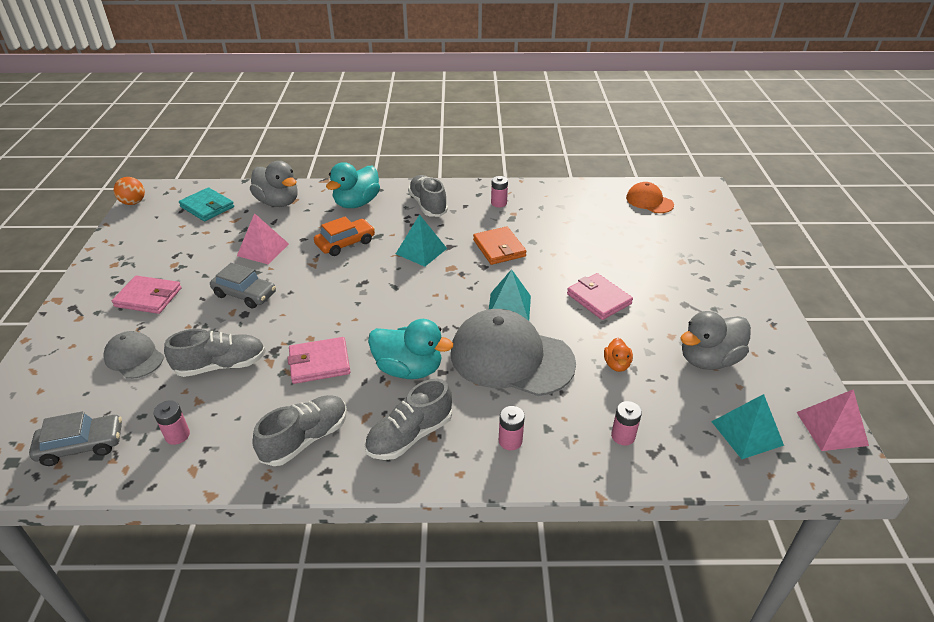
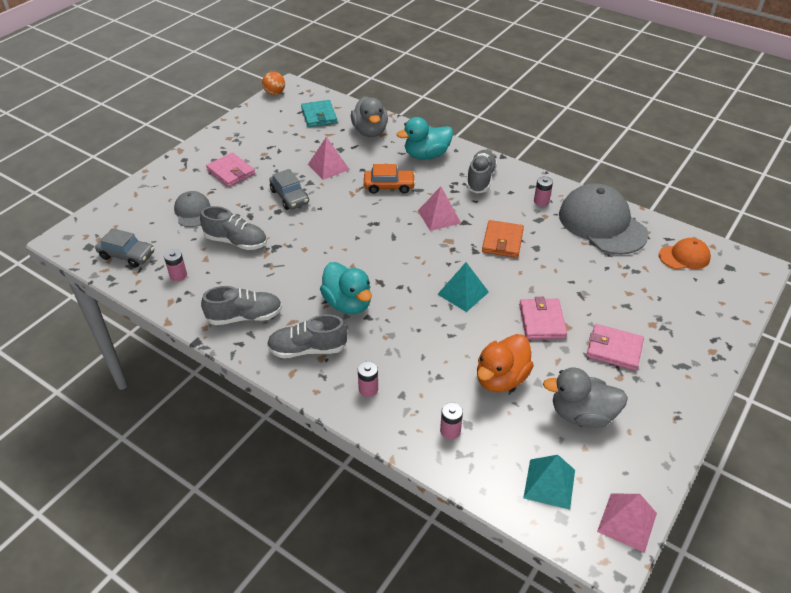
camera: 35 degrees right, 5 degrees up
(319, 363) = (295, 270): pink wallet -> pink wallet (614, 349)
(421, 251) = (439, 216): turquoise pyramid -> pink pyramid
(511, 358) = (426, 332): grey cap -> grey cap (602, 224)
(616, 364) = (501, 378): orange duck -> orange duck, size x2.00
(649, 201) = (684, 256): orange cap -> orange cap turned 90 degrees clockwise

